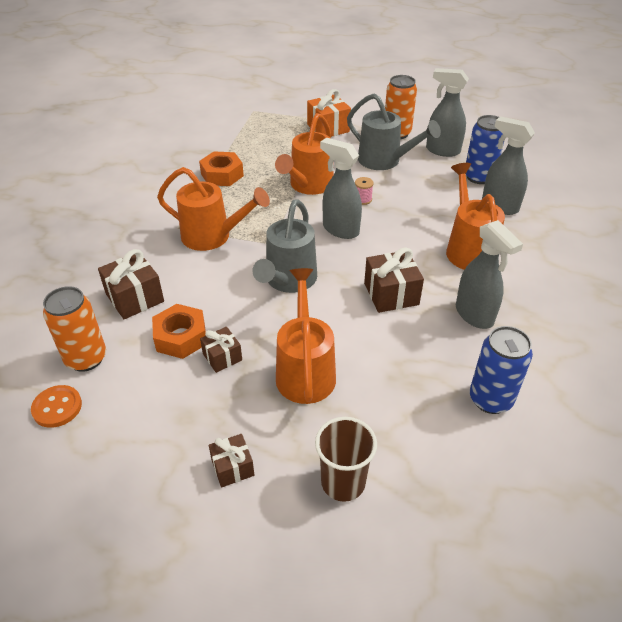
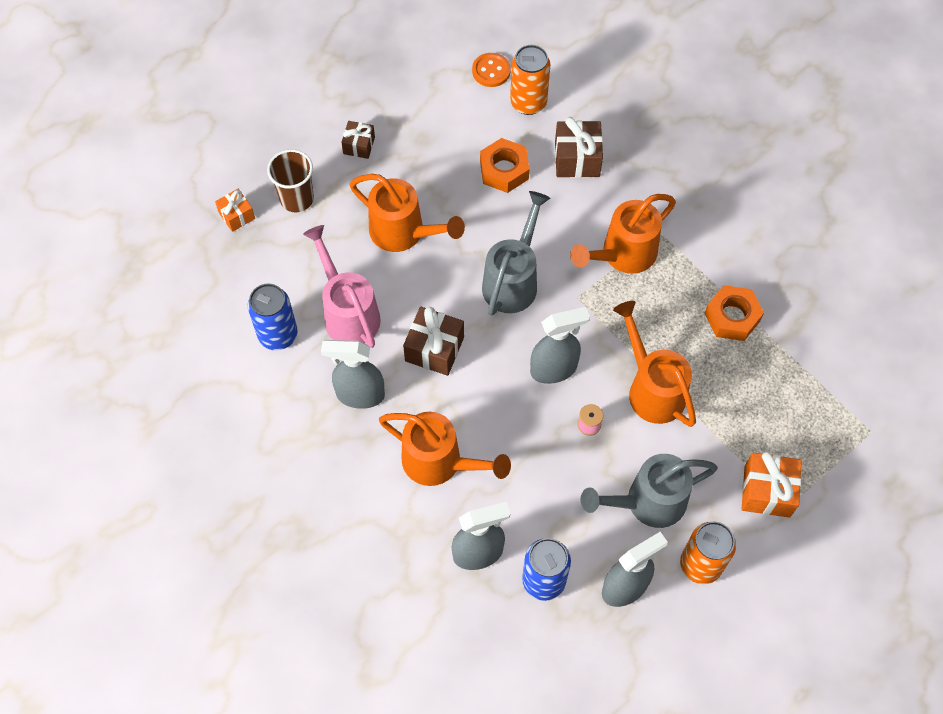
camera: 125 degrees right, 20 degrees up
(222, 357) = (461, 187): brown gift -> none
(288, 281) = (513, 280): grey watering can -> grey watering can turned 60 degrees clockwise
(413, 528) = (237, 215): none -> orange gift
(418, 363) = (348, 313): none -> pink watering can

